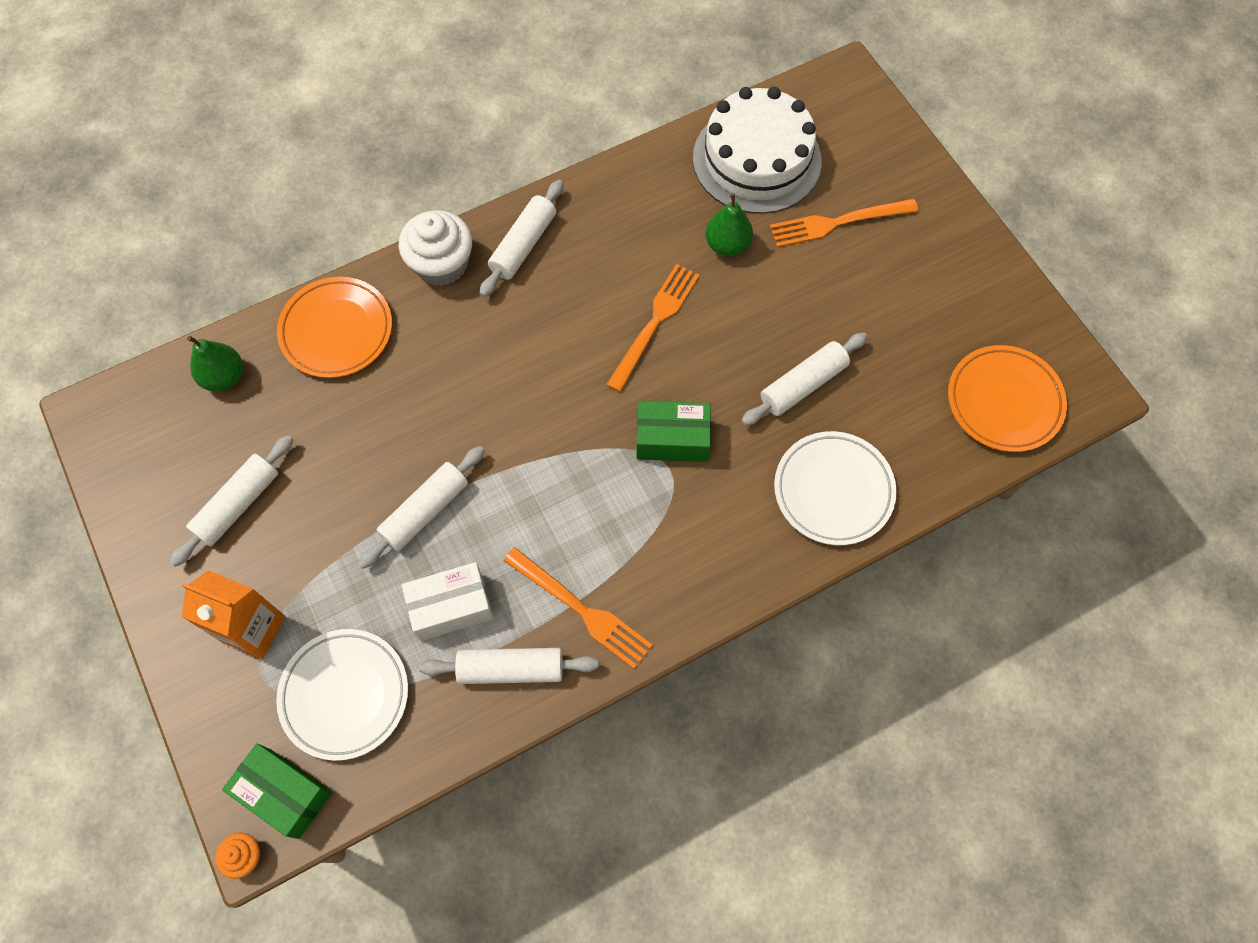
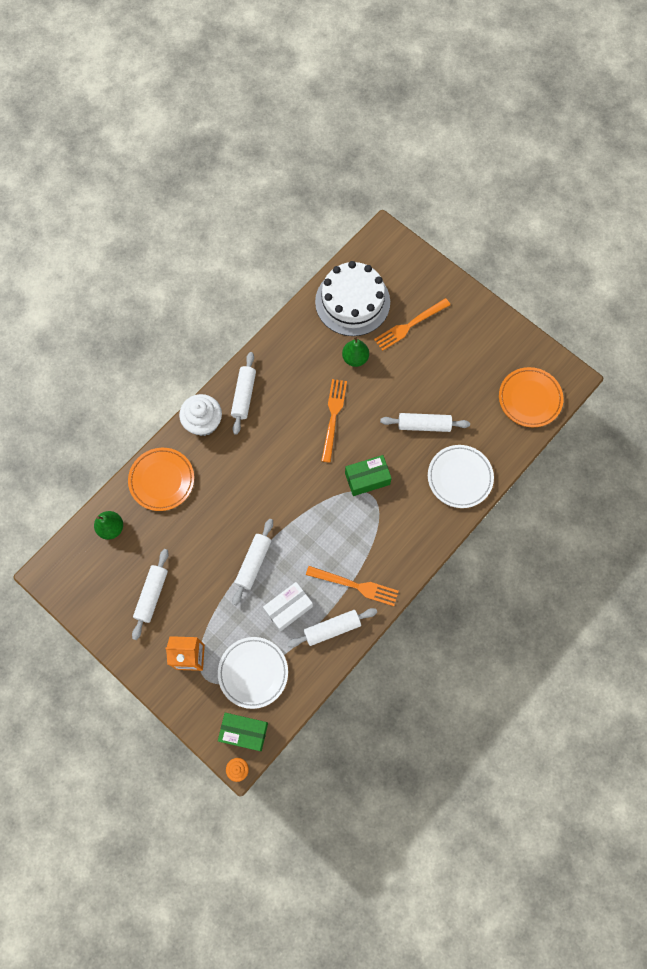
camera: 20 degrees left, 5 degrees up
(802, 385) = (424, 425): white rolling pin -> white rolling pin turned 60 degrees clockwise

